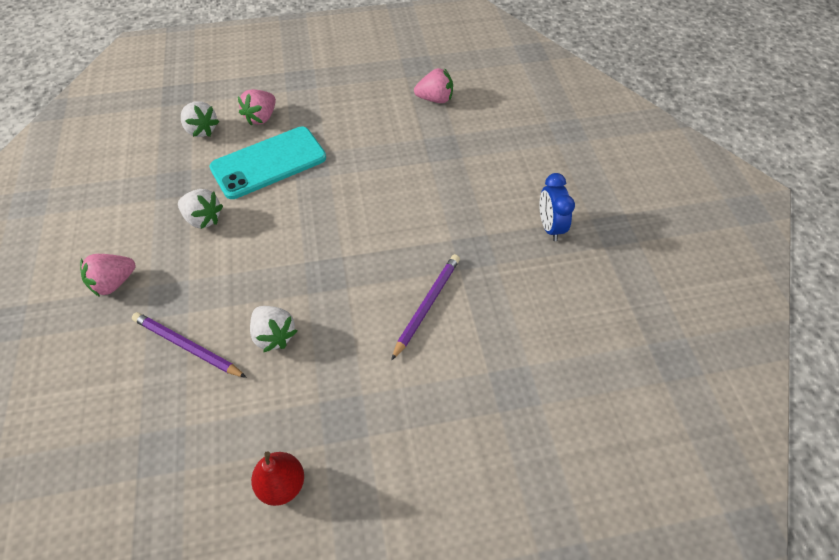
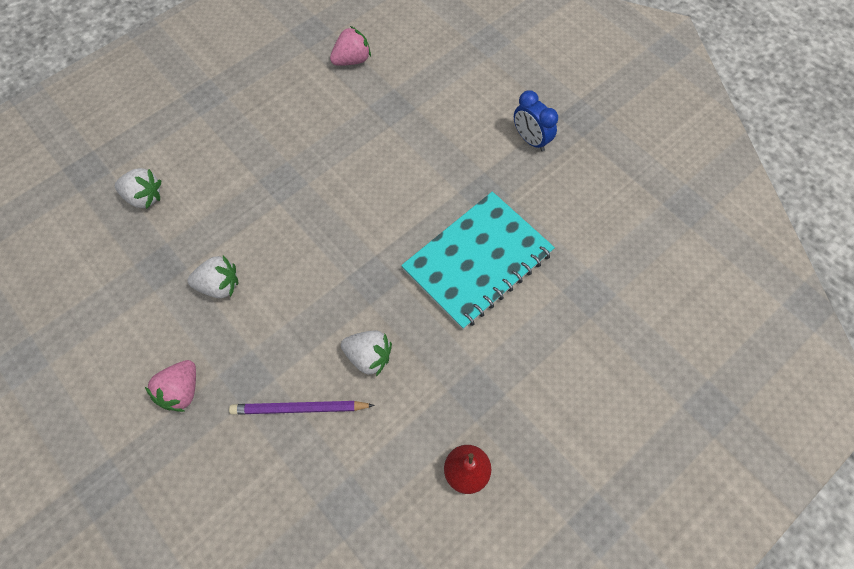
camera: 30 degrees left, 10 degrees up
(261, 117) = (196, 155): pink strawberry -> none
(268, 163) = (240, 199): turquoise phone -> none
(427, 305) = (478, 261): purple pencil -> turquoise notebook

